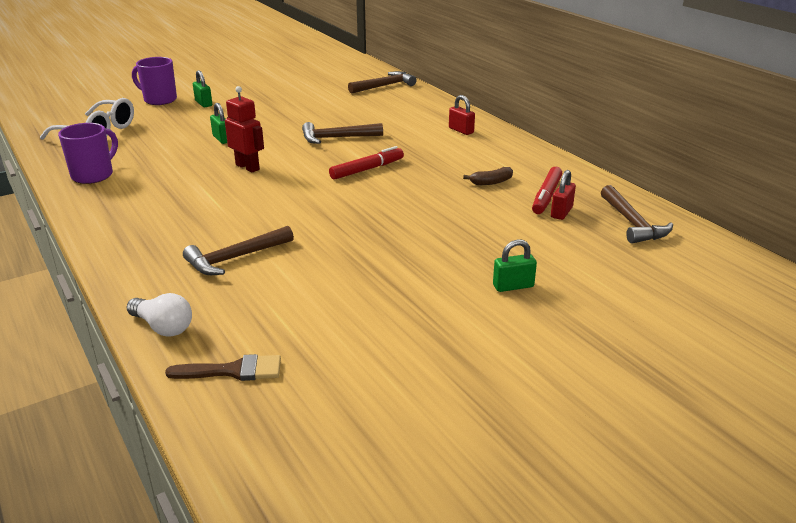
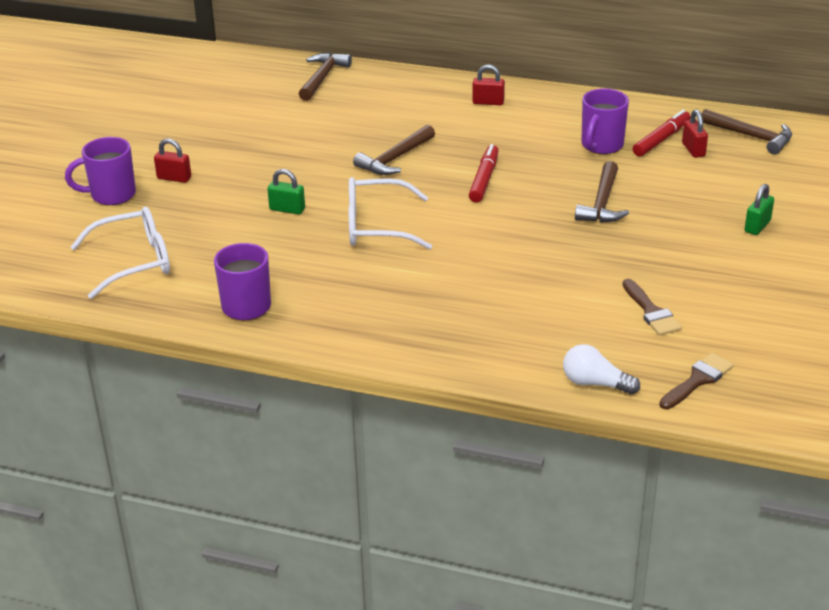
camera: 40 degrees left, 5 degrees up
(163, 327) = (595, 383): white light bulb -> white light bulb turned 150 degrees counterclockwise
(203, 103) = (174, 178): green padlock -> red padlock
(235, 258) = (538, 308): brown hammer -> brown hammer (602, 203)
(248, 167) = (376, 226): red robot -> white glasses
(304, 302) = (651, 312): none -> brown brush
(491, 182) = (601, 145): brown banana -> purple mug
(546, 196) = (661, 140): red marker -> red marker turned 120 degrees counterclockwise

